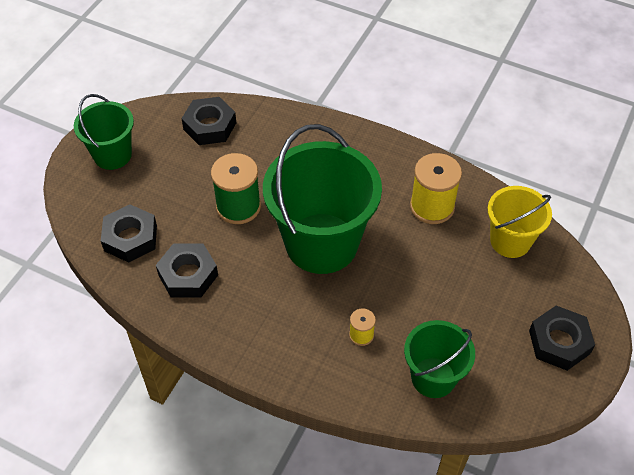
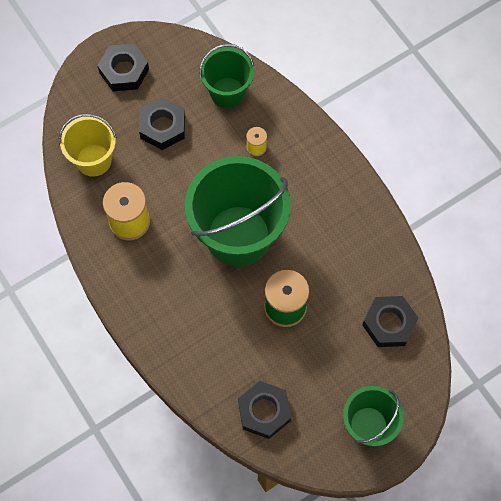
camera: 150 degrees left, 15 degrees up
(188, 275) = (358, 263): black nut -> black nut (162, 127)

